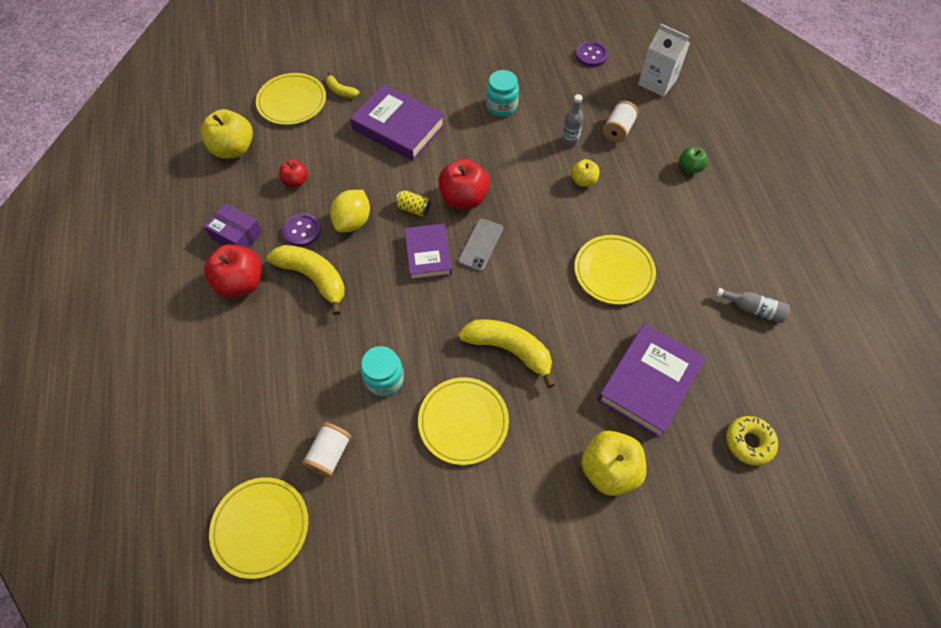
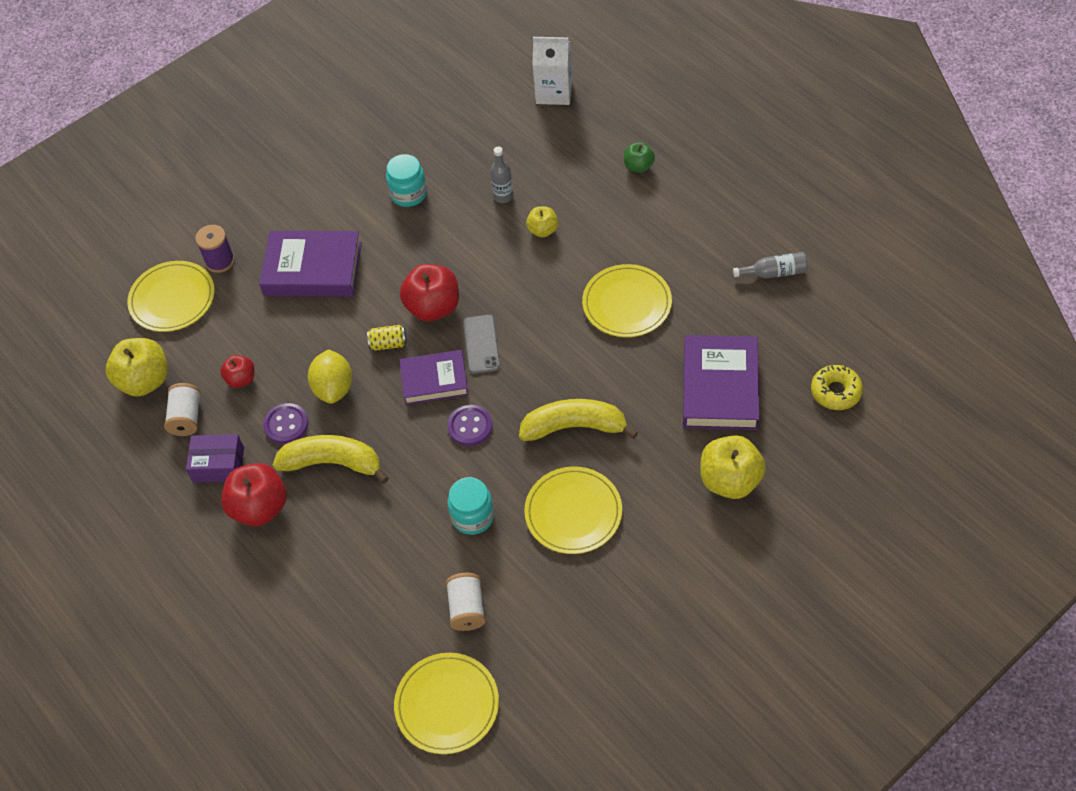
camera: 25 degrees left, 5 degrees down
(341, 91) = (220, 261): yellow banana -> purple spool
(428, 254) = (434, 380): purple book -> purple book turned 60 degrees counterclockwise
(591, 55) = (468, 94): purple button -> purple button (470, 426)
(618, 130) = (545, 162): white spool -> white spool (186, 417)

